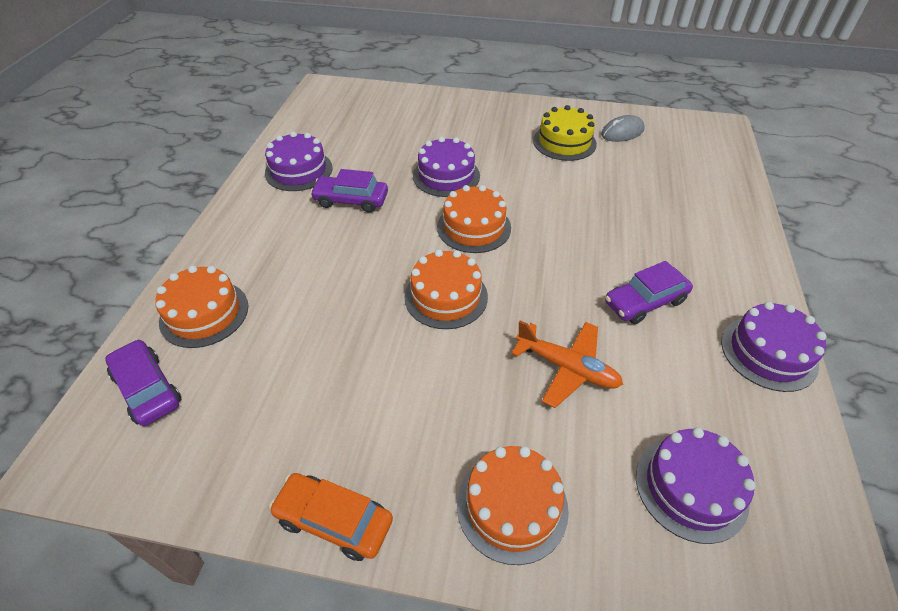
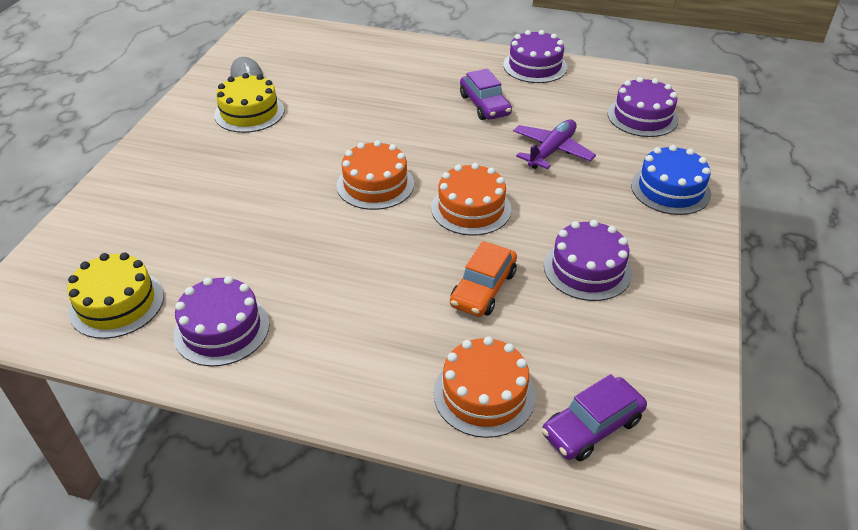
camera: 85 degrees left, 5 degrees down
(328, 125) = (117, 303): none -> yellow cake
(334, 520) = (701, 277): orange car -> orange car (483, 289)
(351, 200) = (304, 275): purple car -> none
(446, 176) = (281, 198): purple cake -> purple cake (587, 269)
(512, 506) = (670, 189): orange cake -> blue cake
(567, 368) = (551, 151): orange plane -> purple plane

